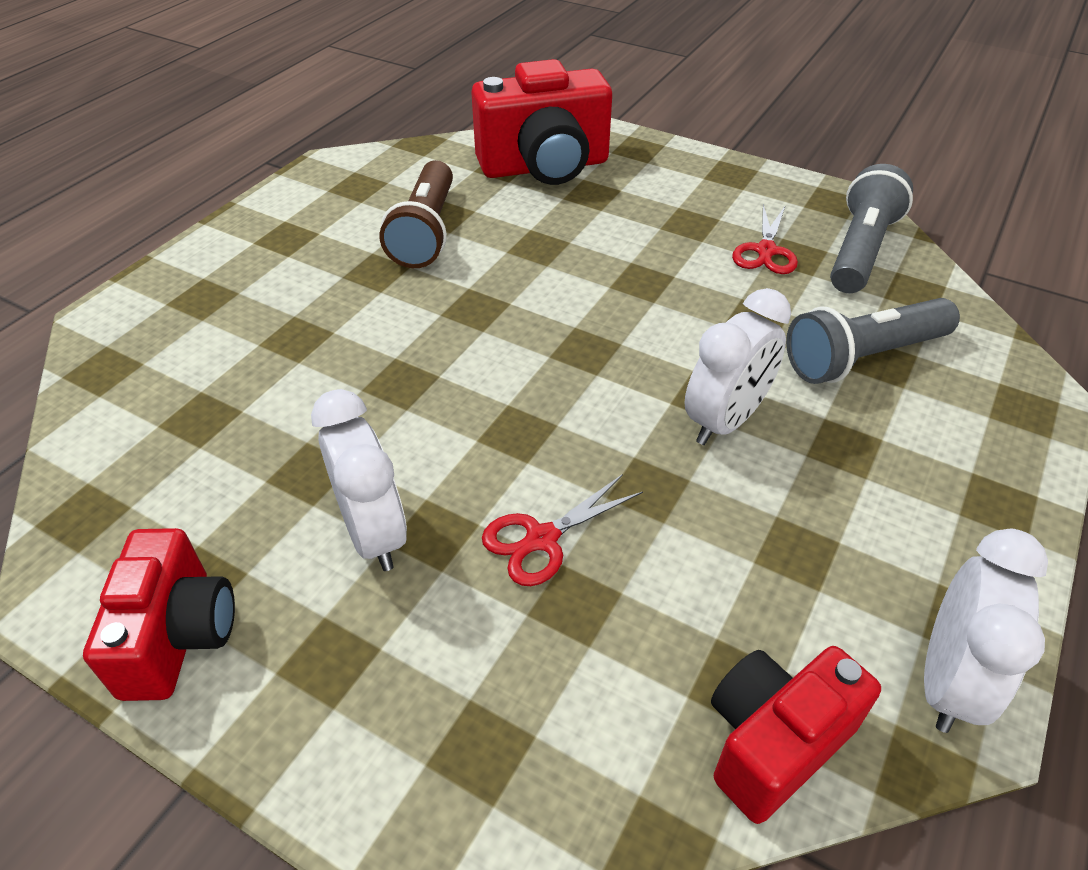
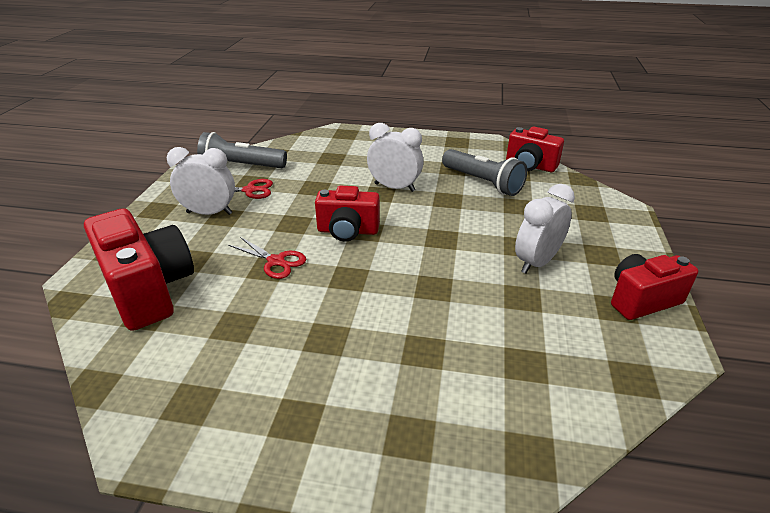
camera: 110 degrees left, 10 degrees down
(425, 232) = (264, 328): brown flashlight -> none
(542, 539) = (496, 218): red scissors -> red scissors (276, 261)
(593, 329) = (347, 231): none -> red camera
(863, 357) = (331, 162): grey flashlight -> grey flashlight (482, 182)
(947, 681) = (481, 144): white clock -> white clock (209, 213)

